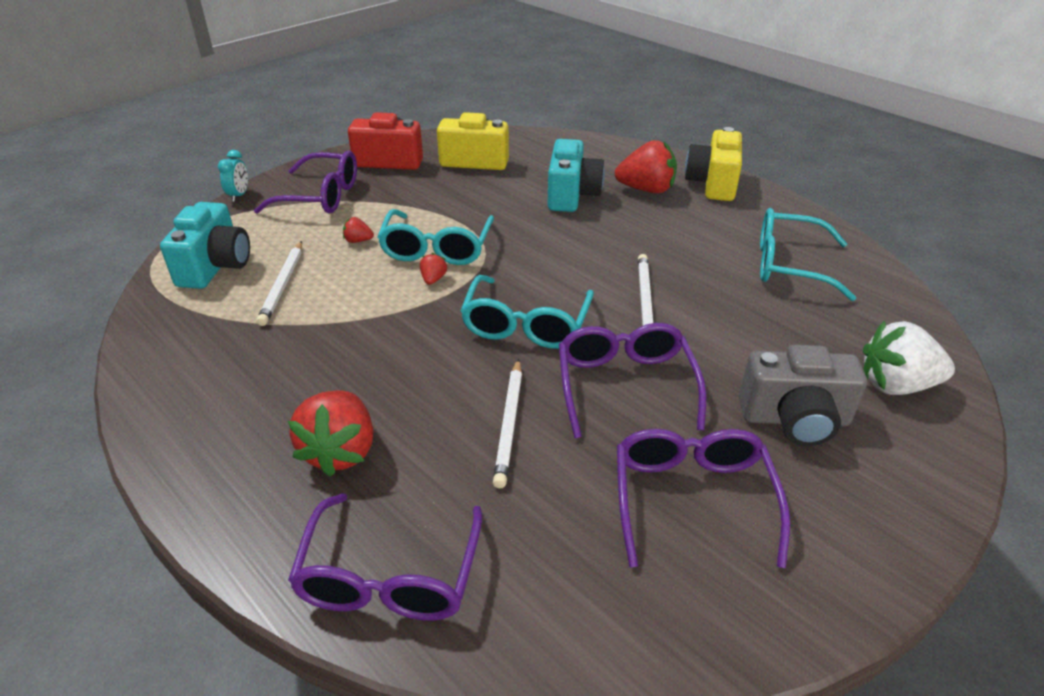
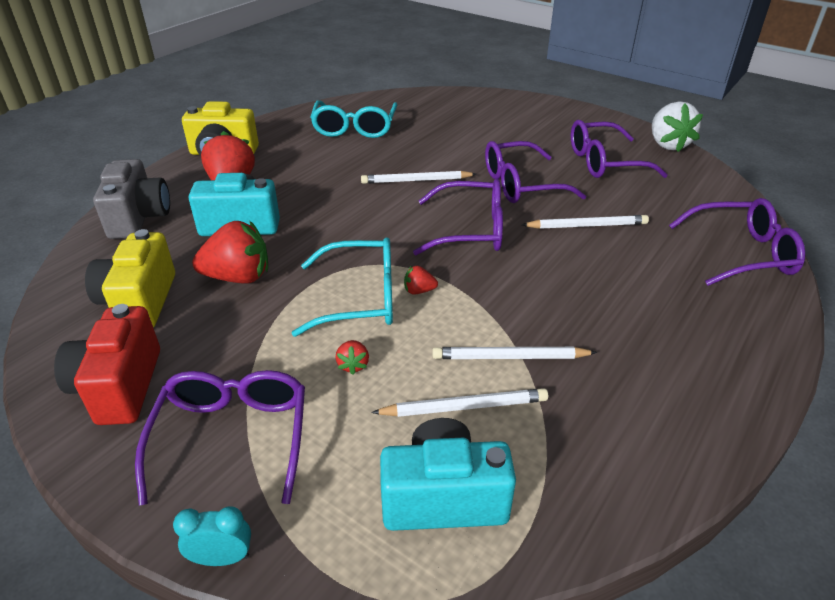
camera: 100 degrees left, 0 degrees up
(319, 317) = (510, 357): none -> white pencil
(340, 451) = (666, 297): red strawberry -> red strawberry (238, 277)
(526, 325) = (471, 230): turquoise glasses -> purple glasses
(794, 419) = (521, 133): grey camera -> grey camera (139, 218)
(896, 385) = (475, 106): white strawberry -> white strawberry (668, 144)

